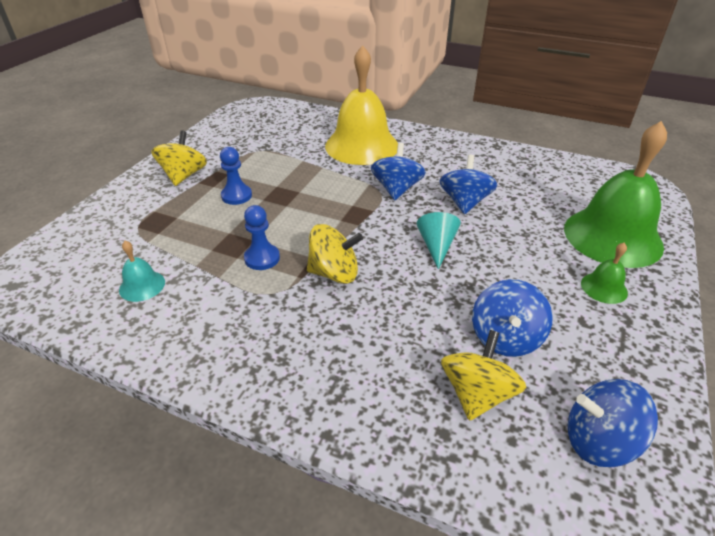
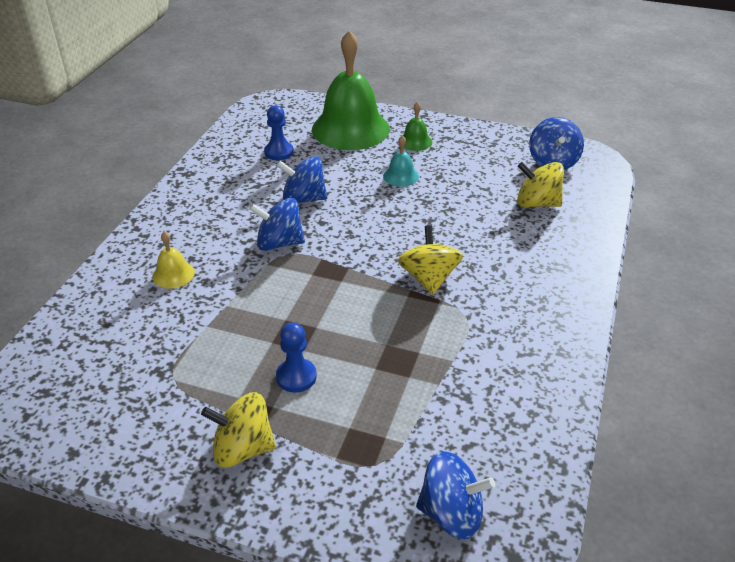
camera: 95 degrees left, 0 degrees up
(142, 286) = (482, 422): turquoise bell -> turquoise bell (401, 176)
(262, 258) = (416, 332): blue pawn -> blue pawn (279, 152)
(361, 146) = (173, 274): yellow bell -> yellow bell, size x0.42
(436, 246) = (377, 217): turquoise cone -> none
(505, 337) = (481, 188): blue spinning top -> blue spinning top (451, 513)

